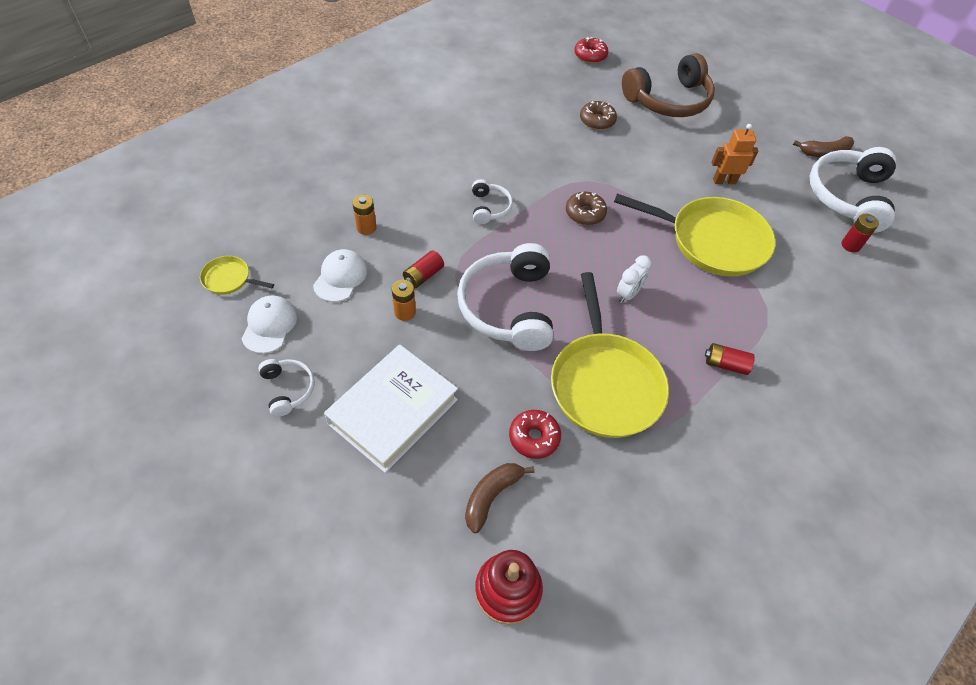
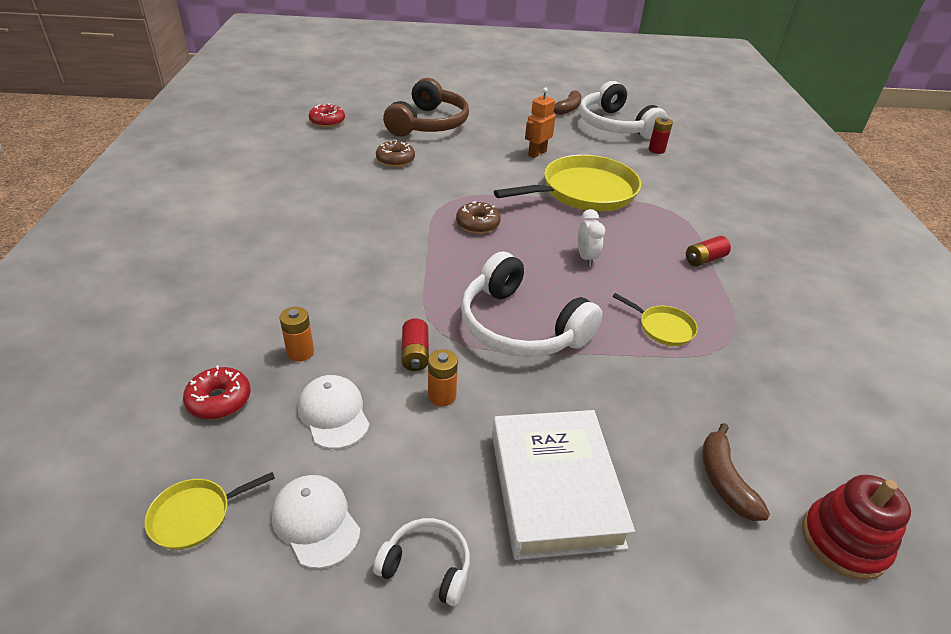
camera: 45 degrees left, 15 degrees down
(489, 208) = (397, 264): white headphones -> none
(534, 437) = (681, 406): red donut -> red donut (219, 400)
(605, 384) = (663, 328): yellow pan -> yellow pan, size x0.44

